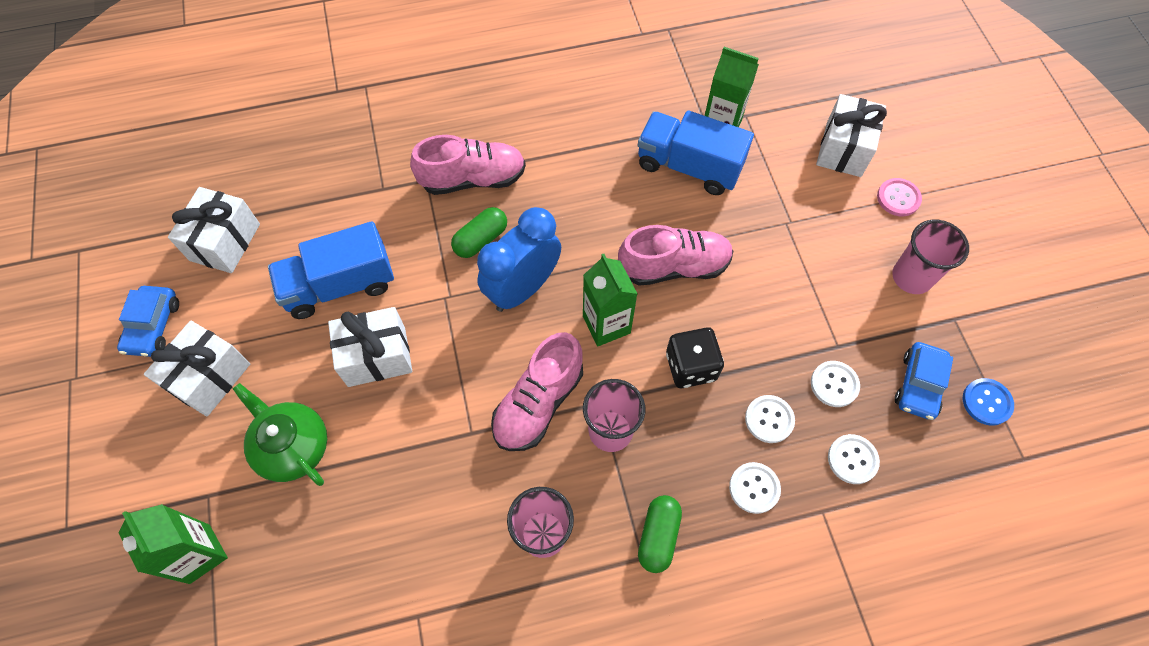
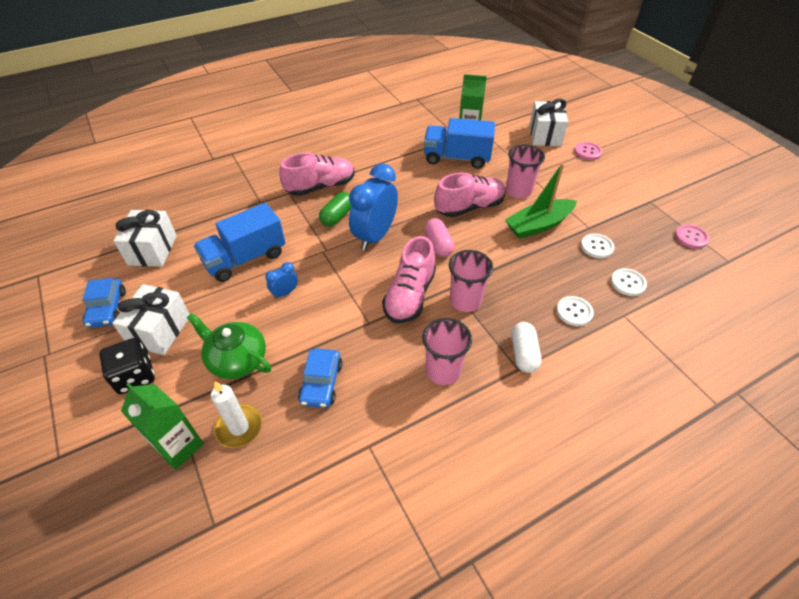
camera: 15 degrees left, 15 degrees down
(273, 546) = (239, 427): none -> white candle
(377, 356) = (285, 293): white gift -> blue clock
(606, 324) = (438, 244): green carton -> pink capsule
(658, 536) = (523, 353): green capsule -> white capsule
(691, 367) = (503, 256): black dice -> black dice (135, 376)
(763, 324) = (538, 225): none -> green boat
(769, 419) = (565, 273): white button -> none
(911, 277) = (614, 186): pink cup -> pink cup (518, 191)
(919, 385) = (647, 237): blue car -> blue car (321, 383)
(986, 402) = (691, 237): blue button -> pink button

